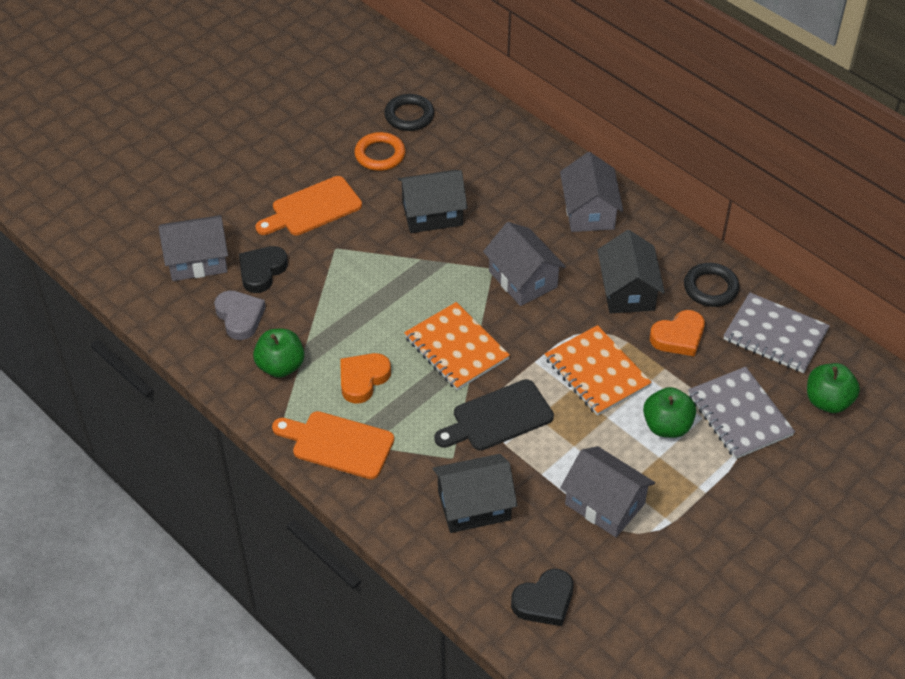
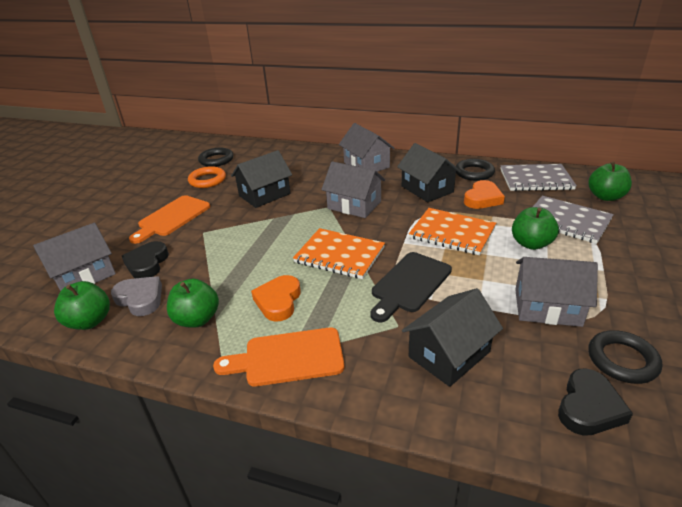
camera: 25 degrees left, 15 degrees down
(187, 324) = (90, 321): none -> green apple
(615, 581) = (622, 360): none -> black ring

